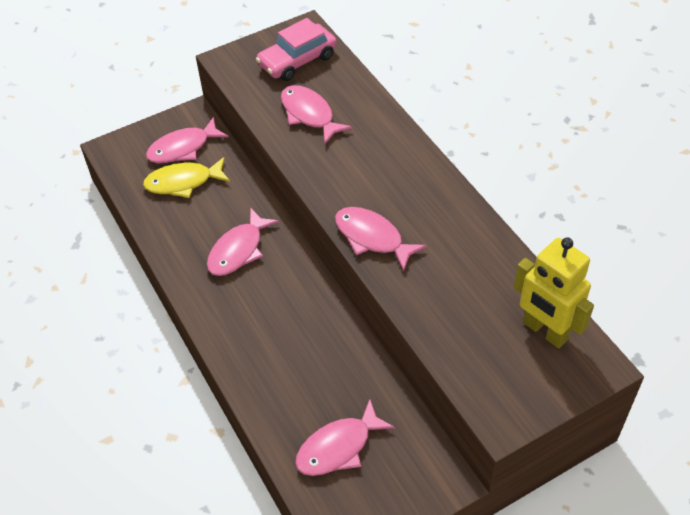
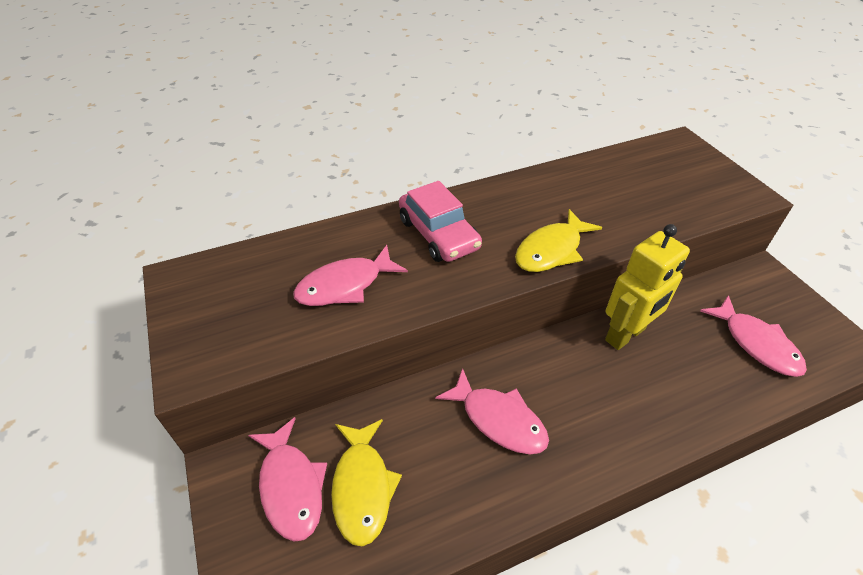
camera: 85 degrees left, 5 degrees down
(297, 60) = (237, 289): pink car -> pink car (438, 234)
(372, 238) = (551, 250): pink fish -> yellow fish
(545, 331) = (653, 161): yellow robot -> yellow robot (626, 335)

